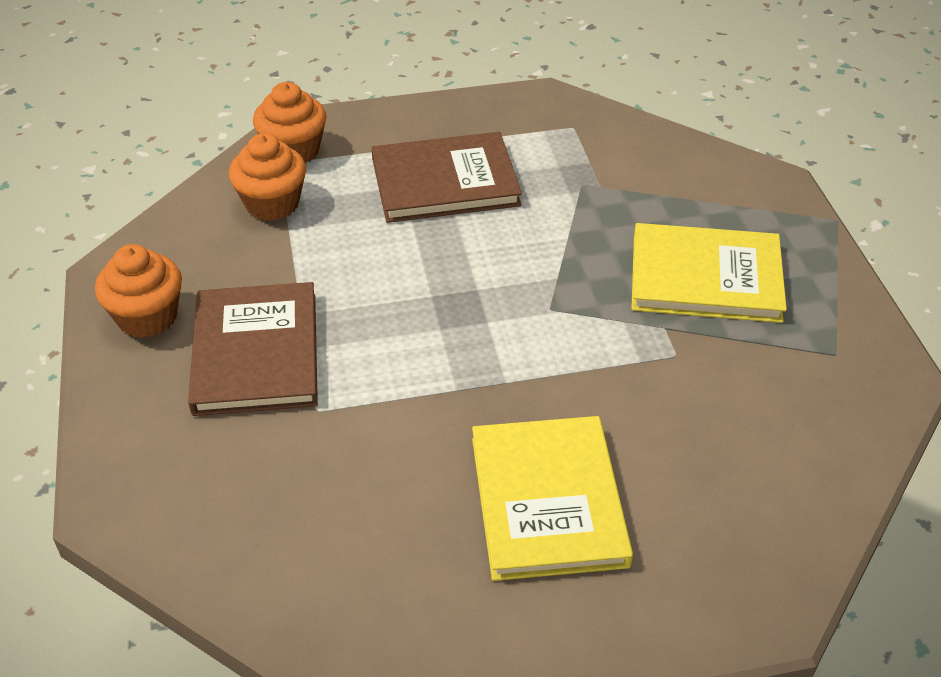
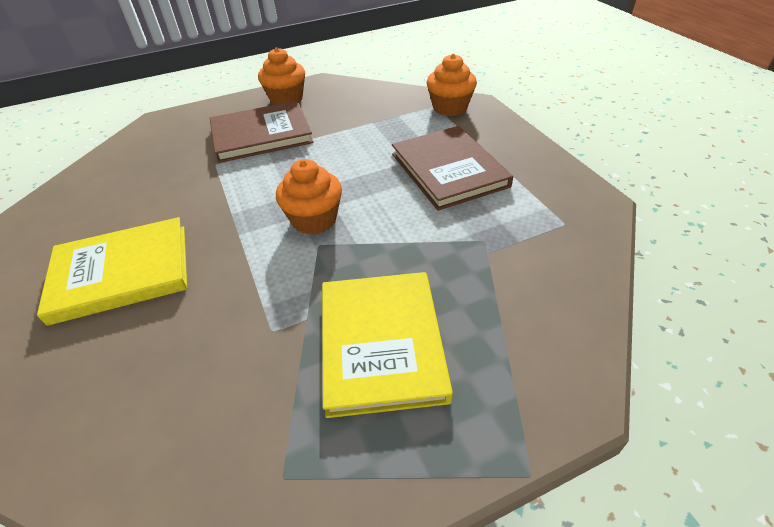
camera: 80 degrees right, 0 degrees up
(272, 204) = (394, 112): orange cupcake -> orange cupcake (314, 220)

